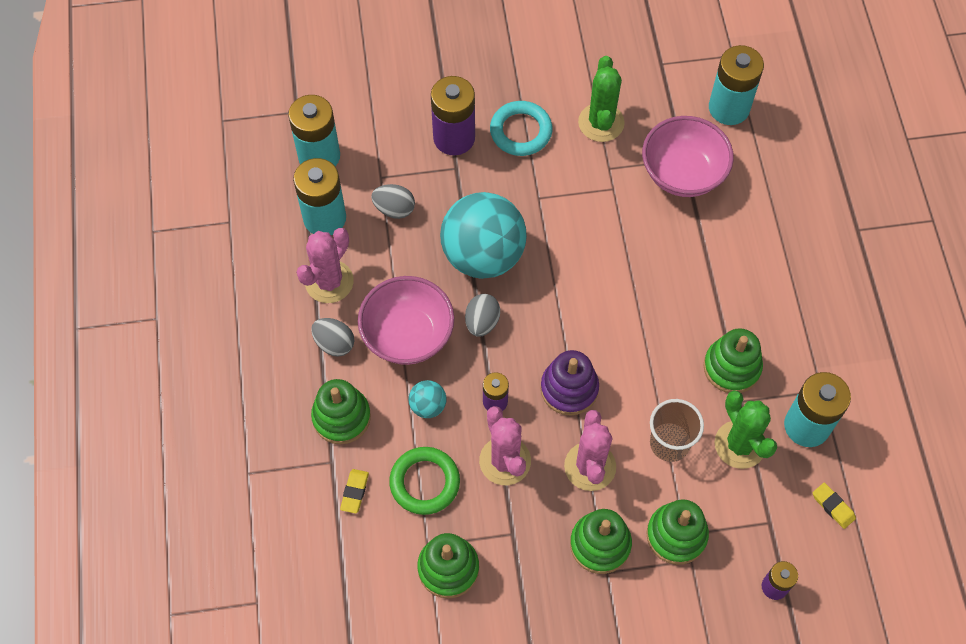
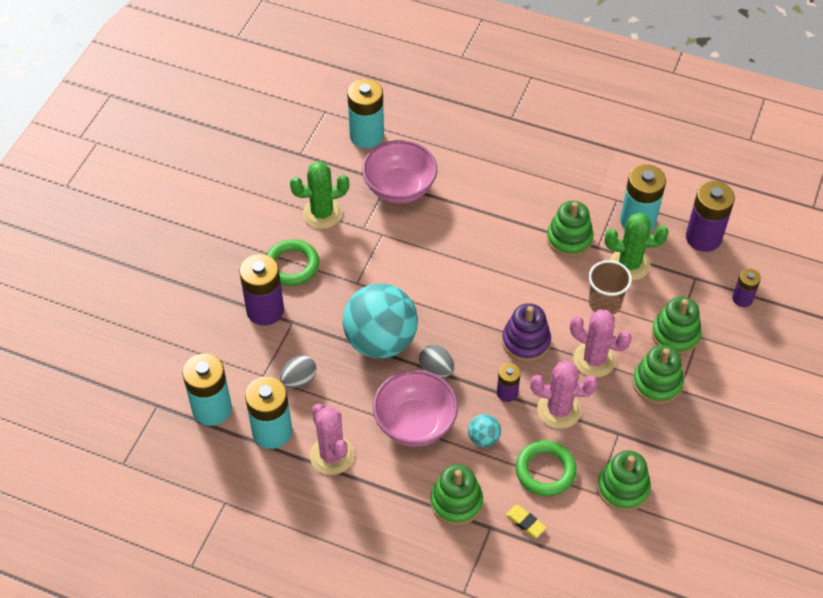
camera: 60 degrees left, 10 degrees down
(334, 343) = (389, 477): grey egg -> none
(521, 131) = (292, 265): turquoise ring -> green ring
(601, 123) = (322, 213): green cactus -> green cactus turned 45 degrees counterclockwise
(833, 506) = (703, 237): yellow eraser -> purple battery

